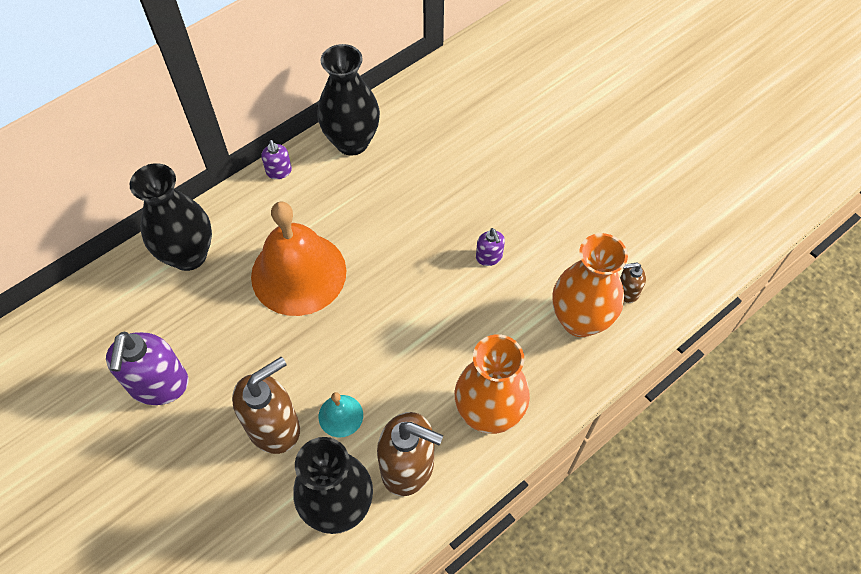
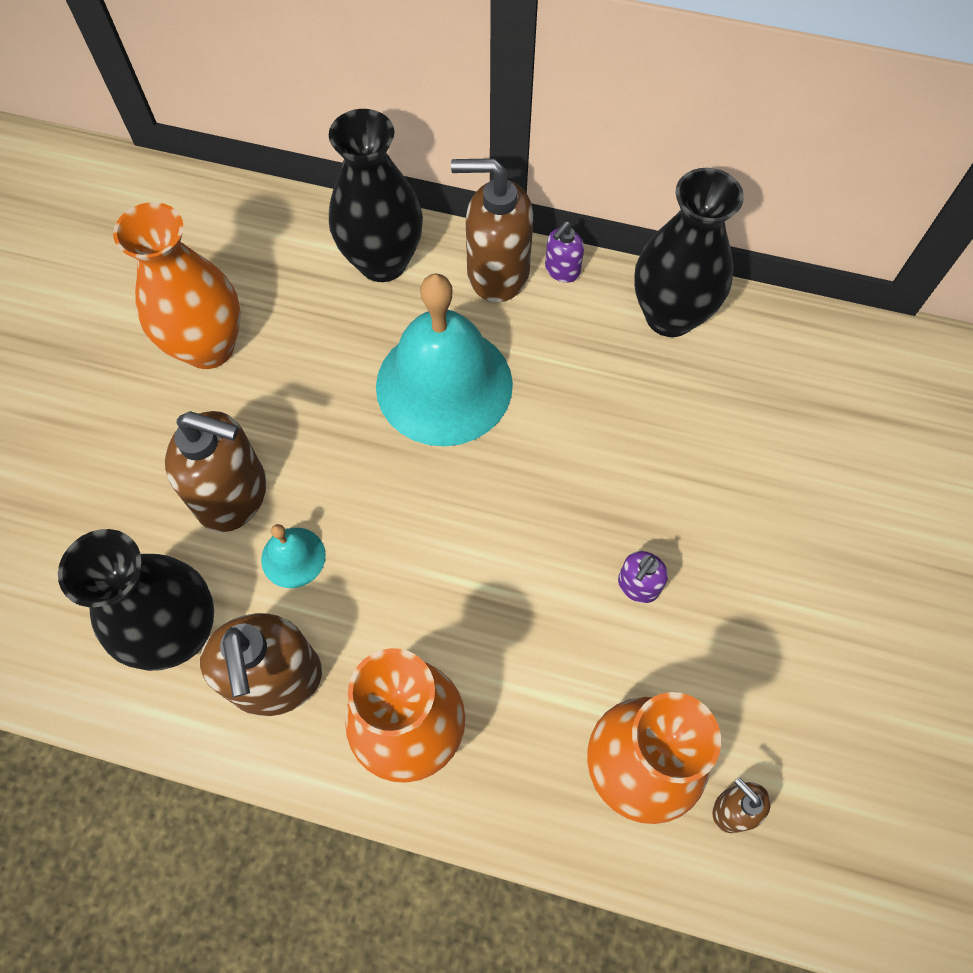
camera: 55 degrees right, 5 degrees up
(159, 385) = (208, 347): purple soap dispenser -> orange vase
(251, 203) = (497, 273): none -> brown soap dispenser
(298, 273) = (444, 384): orange bell -> turquoise bell

